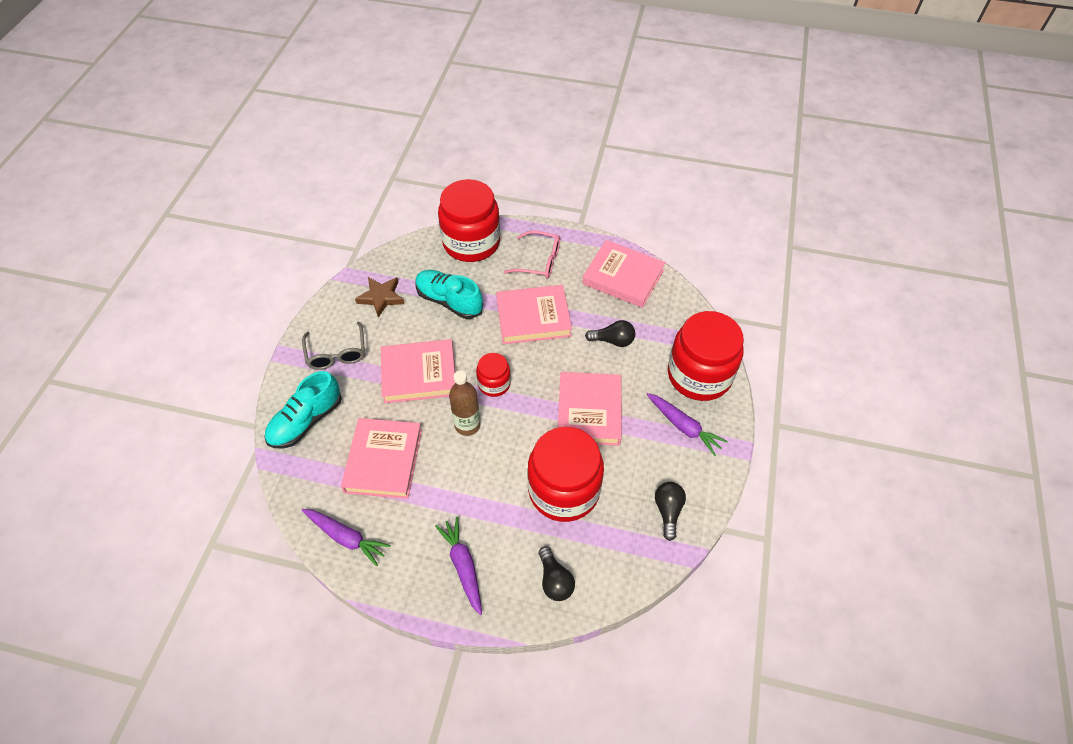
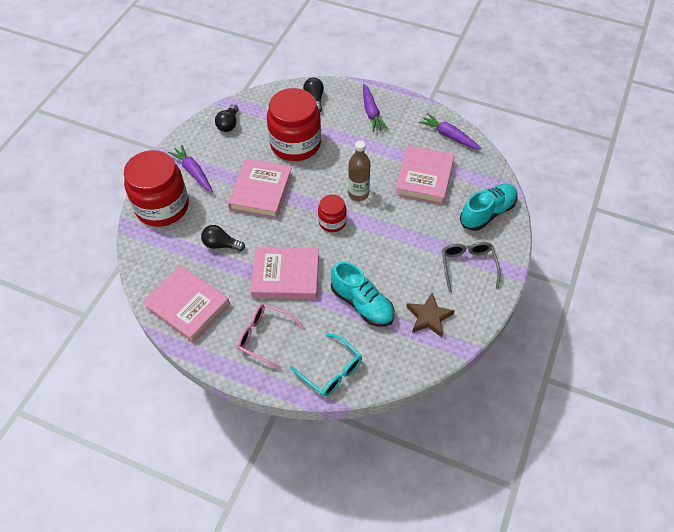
camera: 170 degrees left, 0 degrees up
(419, 374) = (394, 238): pink book -> none
(471, 242) = (331, 371): red jar -> turquoise glasses

